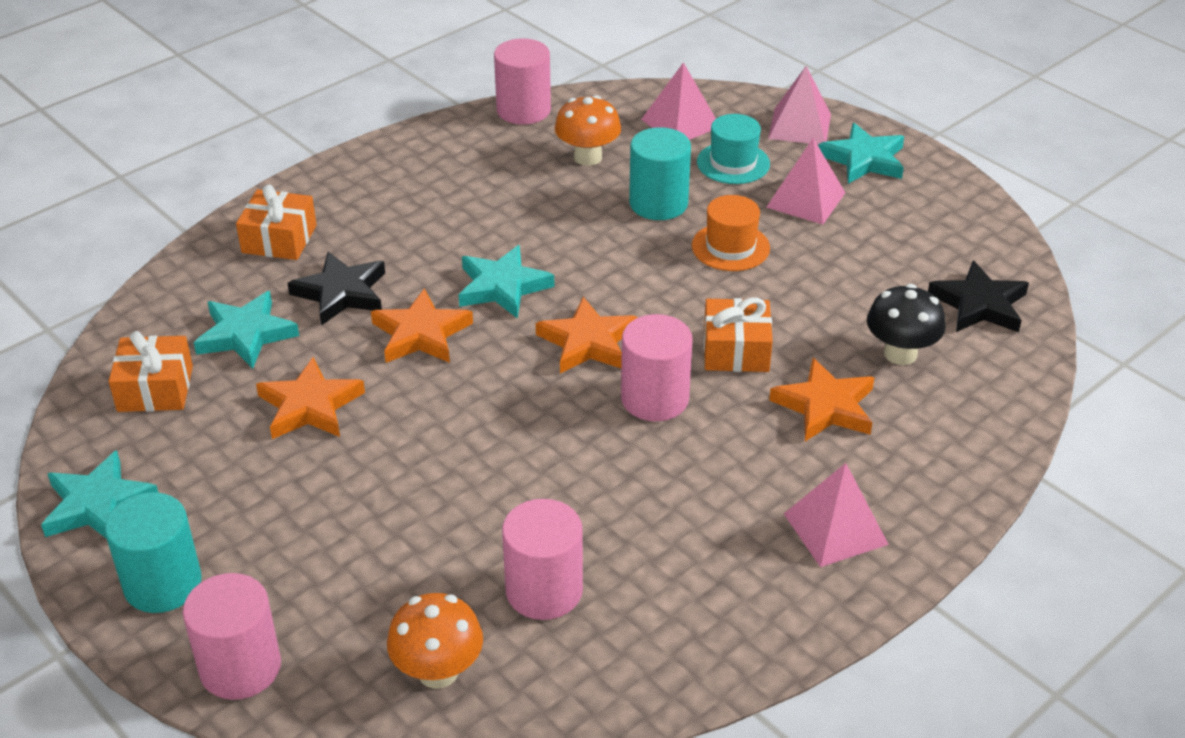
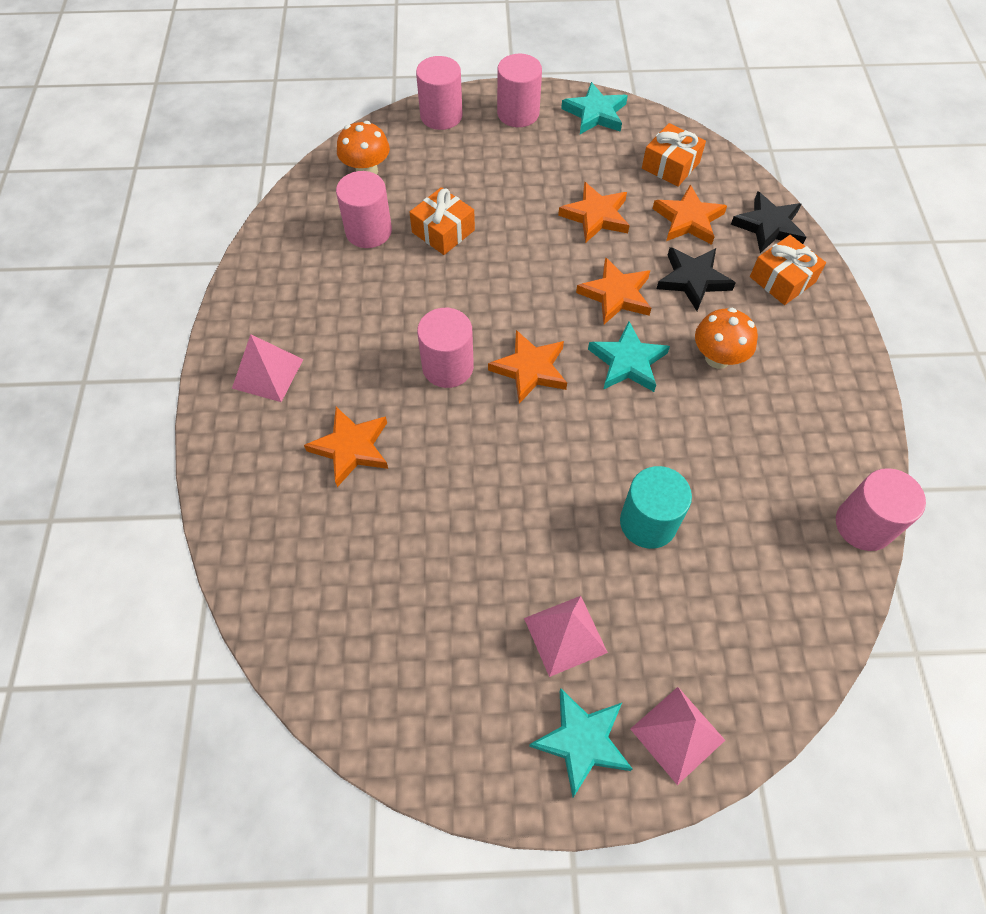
camera: 130 degrees right, 20 degrees up
(163, 584) = (518, 113): turquoise cylinder -> pink cylinder
(246, 334) = (688, 220): turquoise star -> orange star
(588, 157) = (752, 521): orange mushroom -> orange mushroom (717, 358)
(680, 123) = (756, 633): pink pyramid -> none
(730, 247) = (553, 527): orange hat -> none
(733, 163) = (661, 624): turquoise hat -> none
(736, 350) = (446, 442): orange gift -> orange gift (443, 231)
(900, 354) = (347, 534): black mushroom -> none
(979, 304) = (337, 639): black star -> black star (768, 226)

